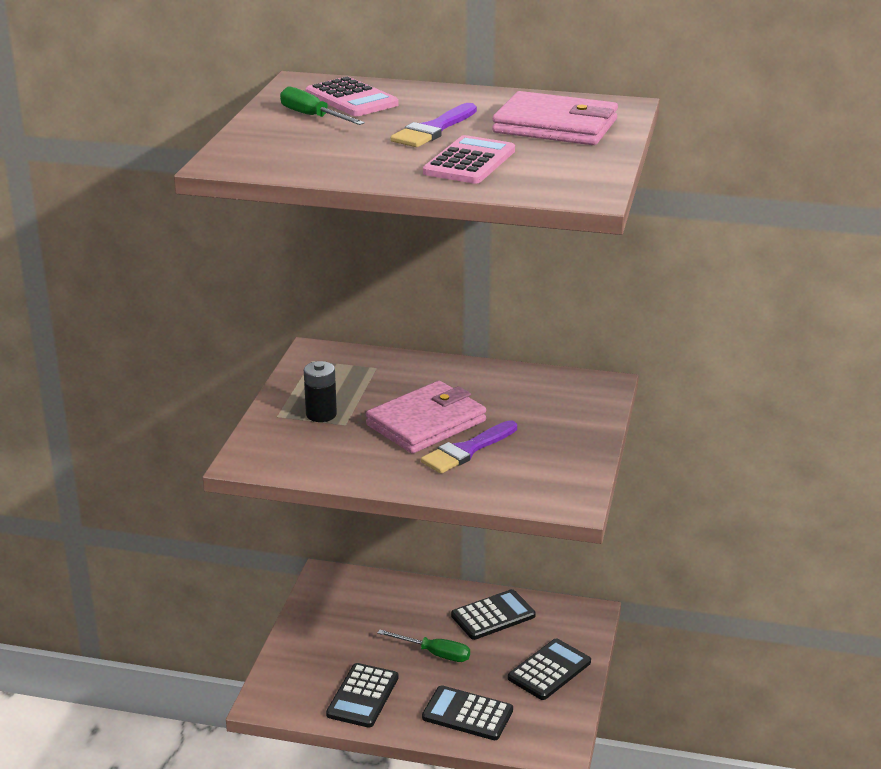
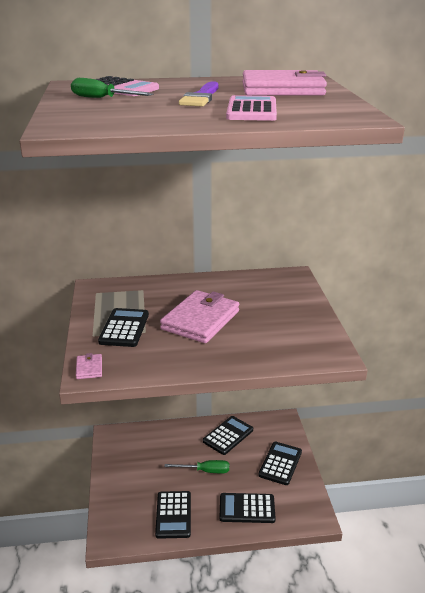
camera: 20 degrees left, 0 degrees up
(251, 455) = (89, 368): none -> pink wallet
(321, 414) = (124, 328): black battery -> black calculator
(467, 450) = (240, 333): purple brush -> none

